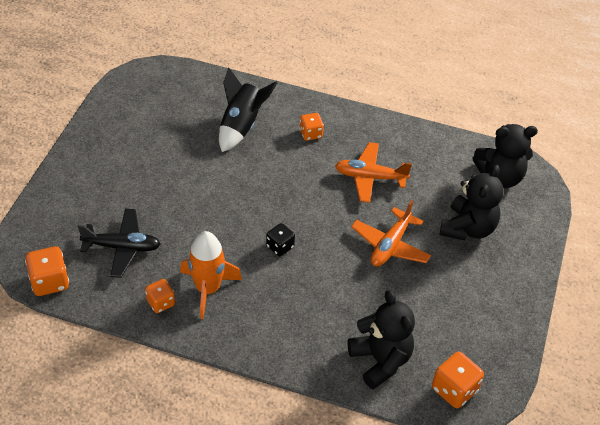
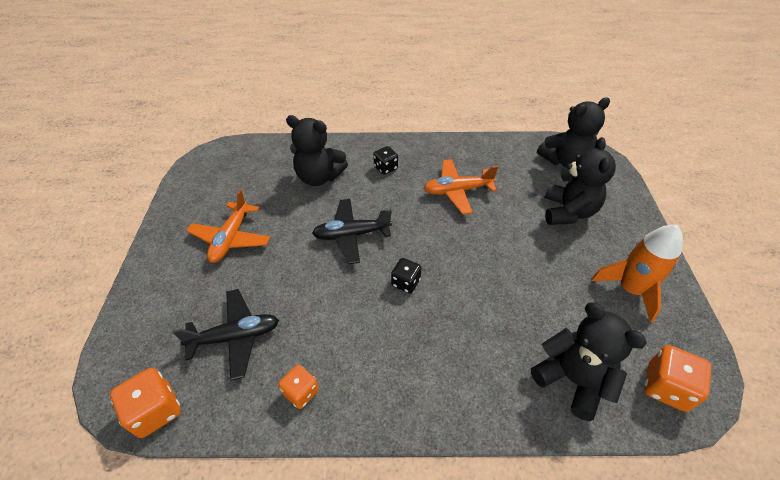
camera: 15 degrees left, 0 degrees up
(208, 289) = (349, 356): orange rocket -> orange rocket (630, 289)
(241, 125) = (319, 177): black rocket -> black teddy bear
(250, 191) = (351, 235): none -> black plane
(310, 134) = (385, 168): orange dice -> black dice
(390, 245) = (510, 248): orange plane -> orange plane (231, 238)

